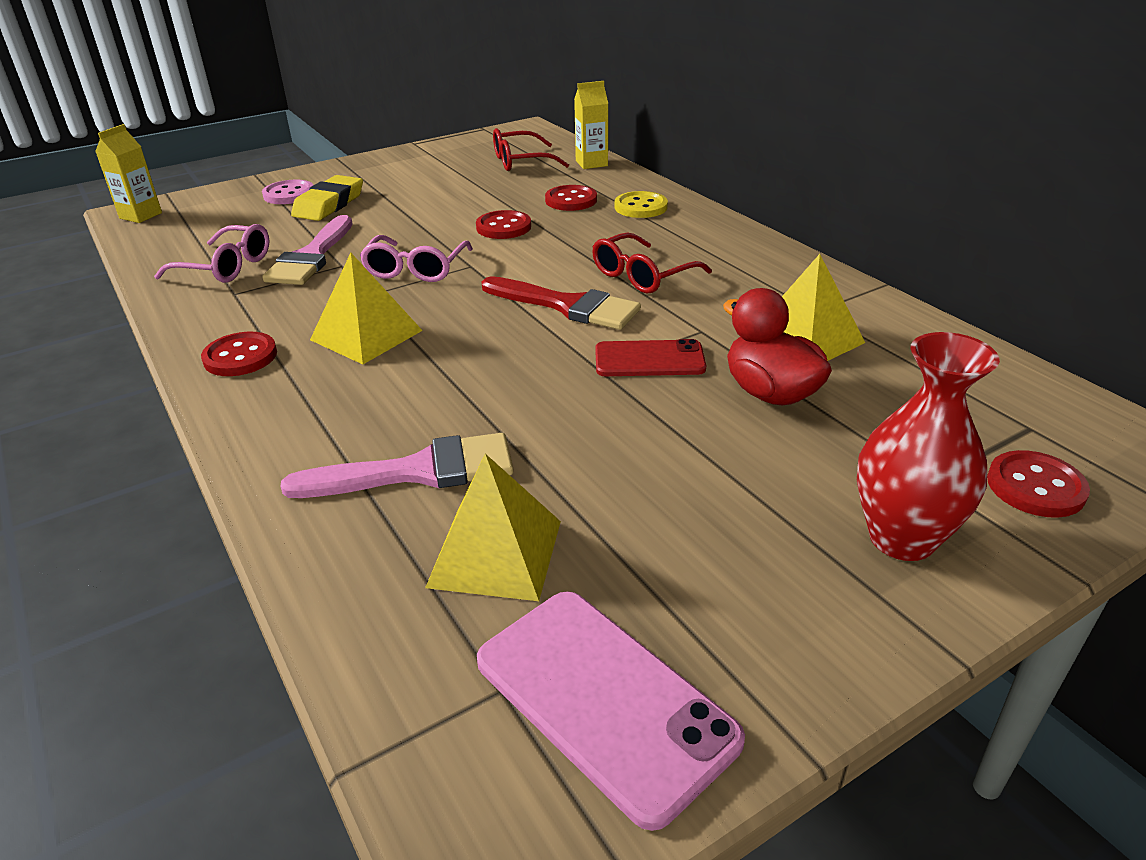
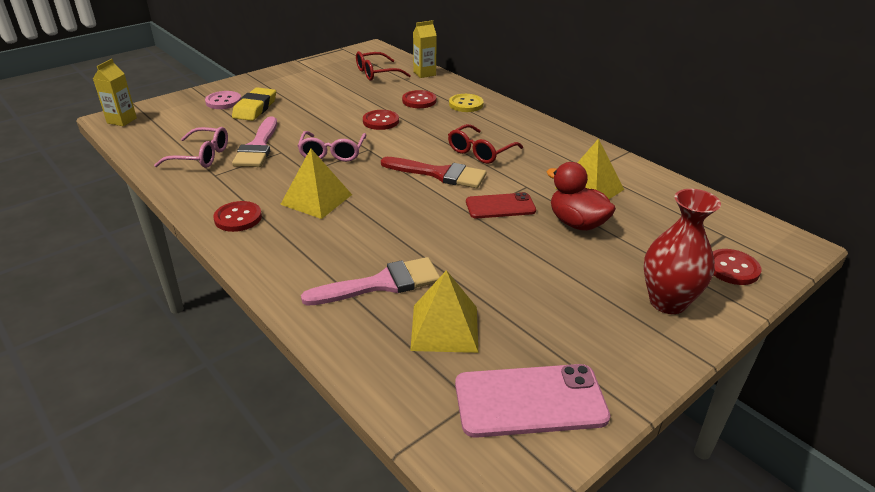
camera: 10 degrees left, 0 degrees up
(604, 700) = (530, 401): pink phone -> pink phone turned 45 degrees counterclockwise

